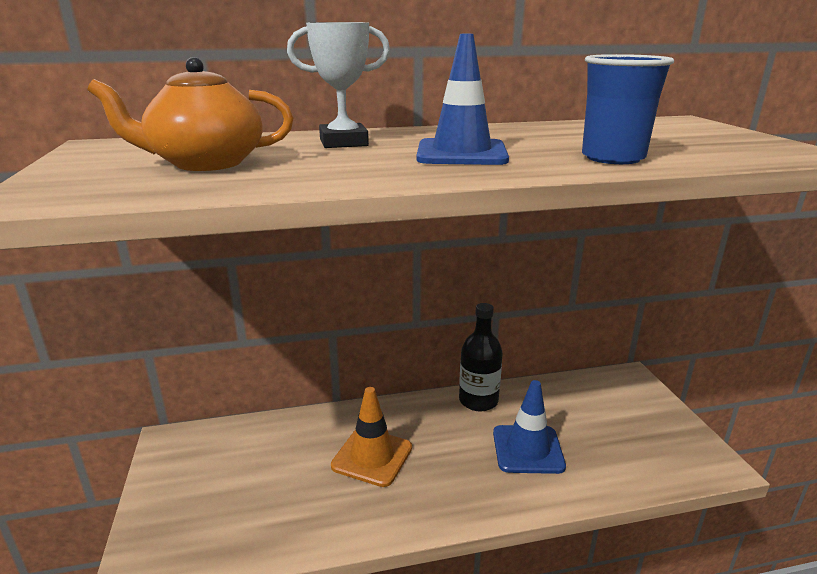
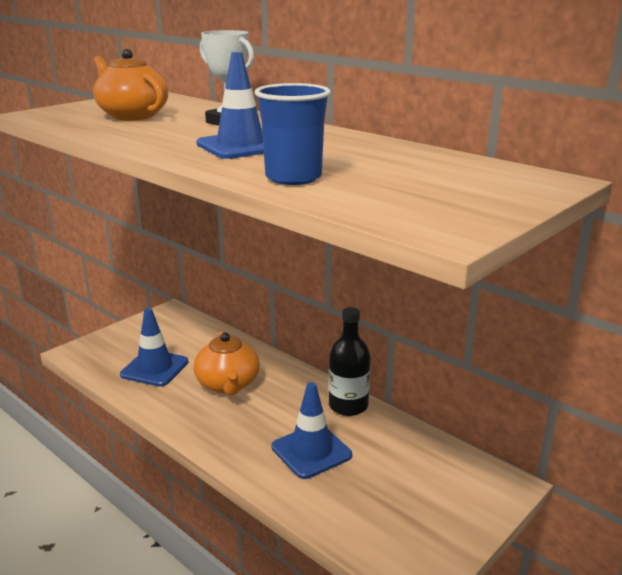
camera: 55 degrees right, 0 degrees up
(276, 501) = (154, 368): none -> blue traffic cone
(372, 457) = (228, 384): orange traffic cone -> orange teapot

